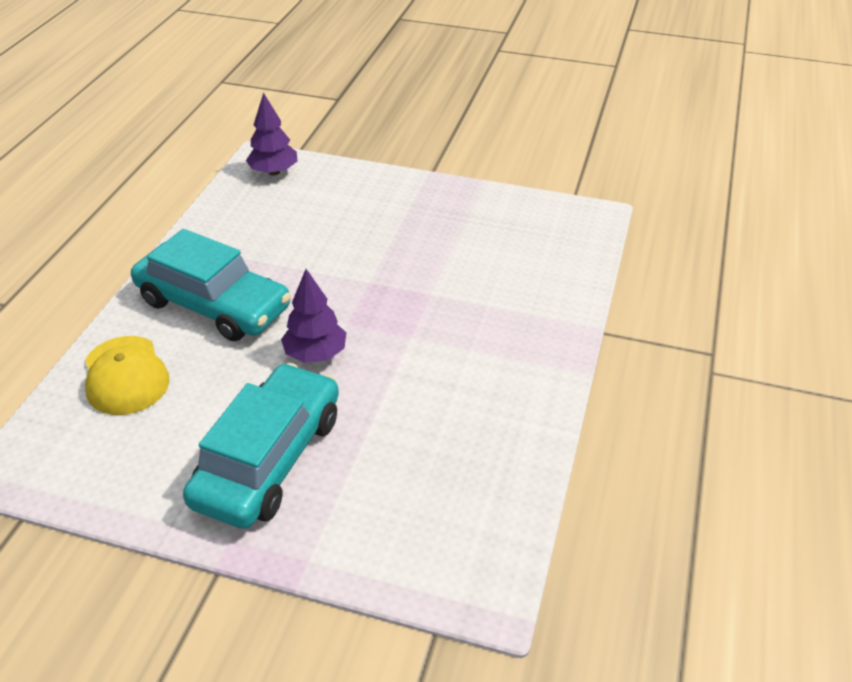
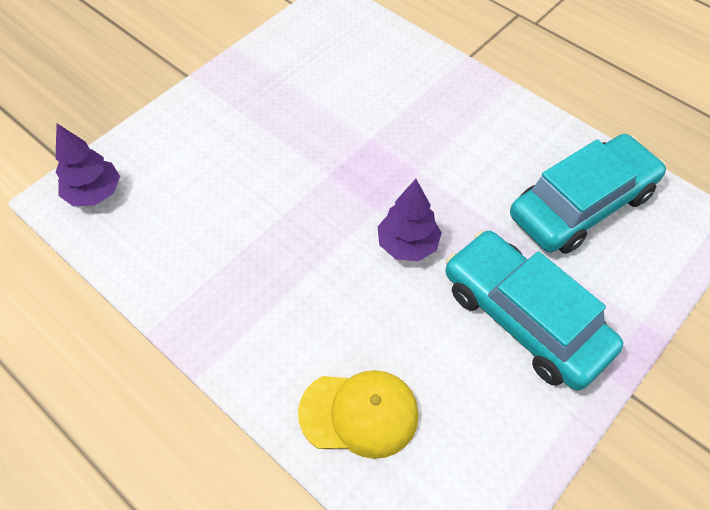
camera: 65 degrees left, 15 degrees up
(214, 305) = (290, 307): turquoise car -> turquoise car (581, 205)

